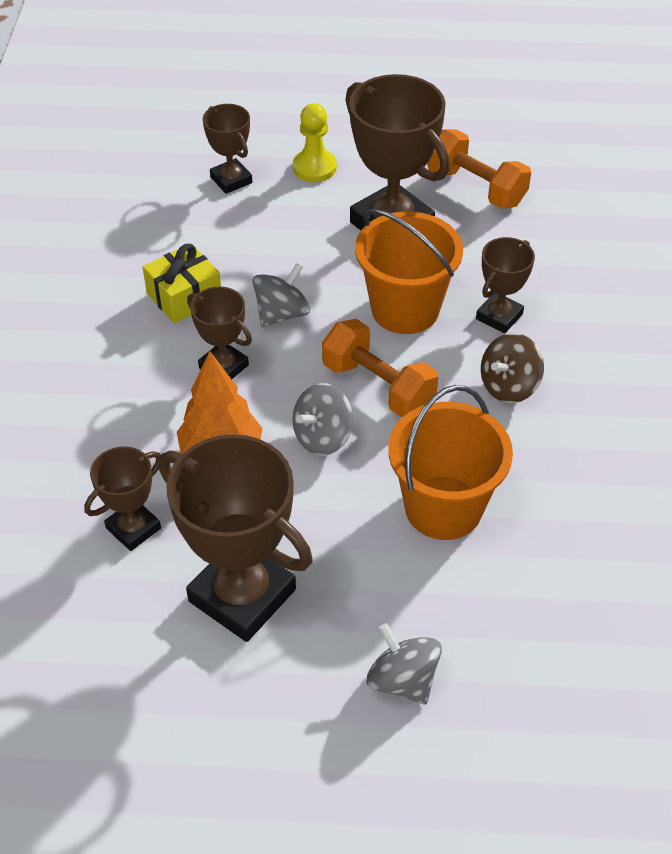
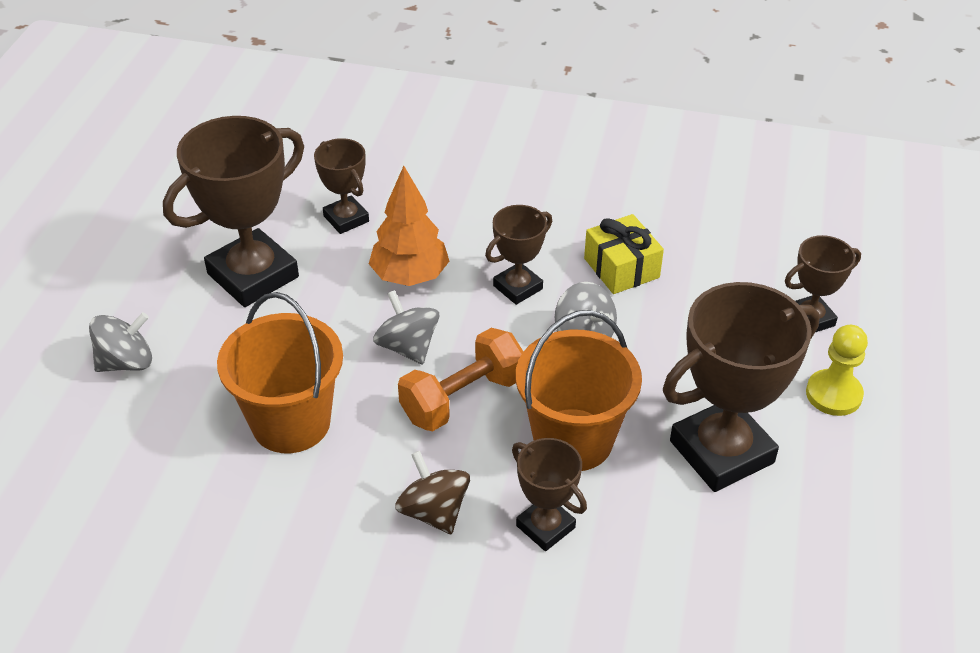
camera: 100 degrees right, 5 degrees down
(476, 187) = (792, 554): orange dumbbell -> none

